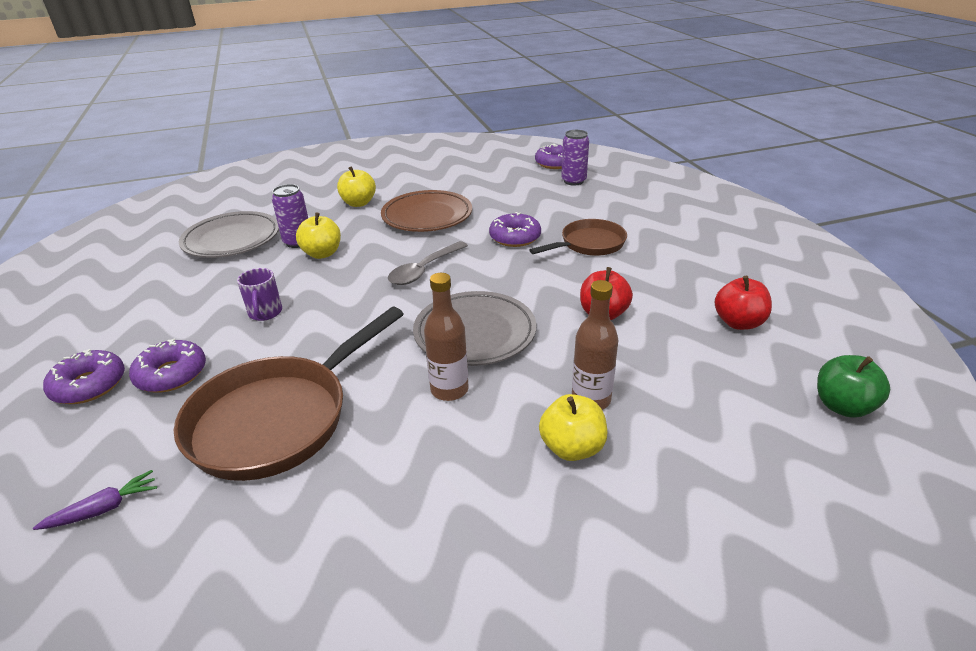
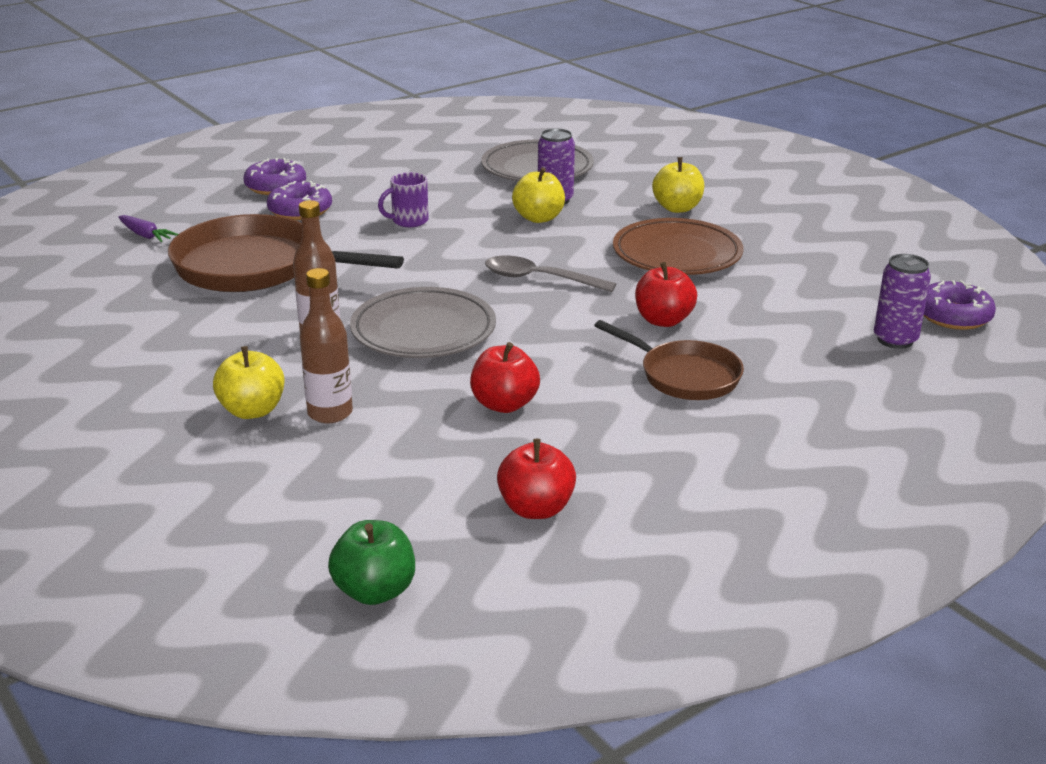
camera: 70 degrees right, 5 degrees down
(515, 237) = (663, 320): purple donut -> red apple

